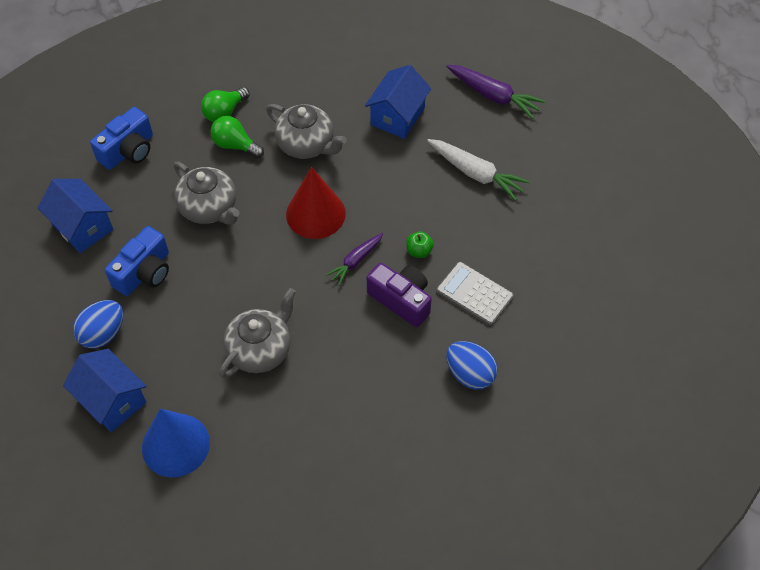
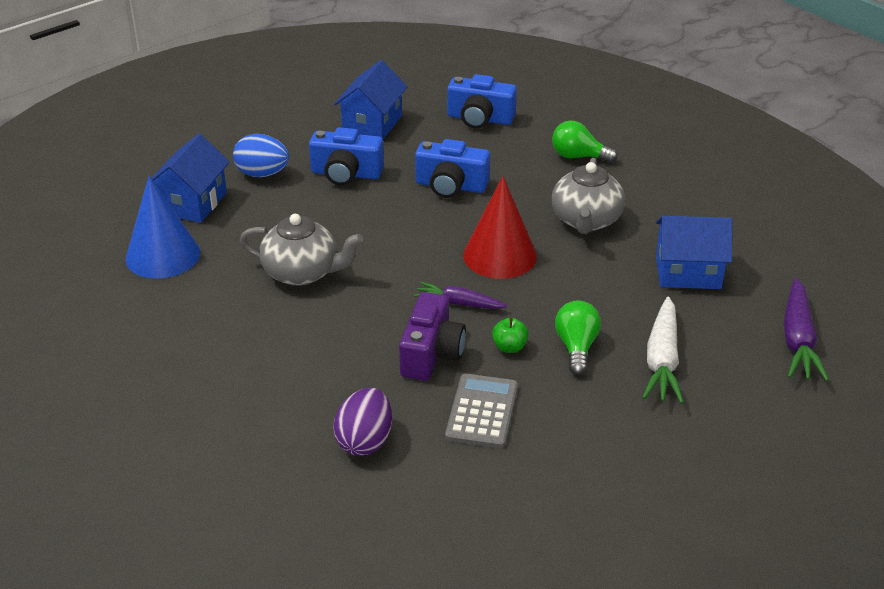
camera: 65 degrees right, 20 degrees down
(209, 208) = (451, 186): grey teapot -> blue camera
(235, 145) = (543, 176): green light bulb -> green light bulb (576, 347)
(470, 374) = (365, 441): blue egg -> purple egg

